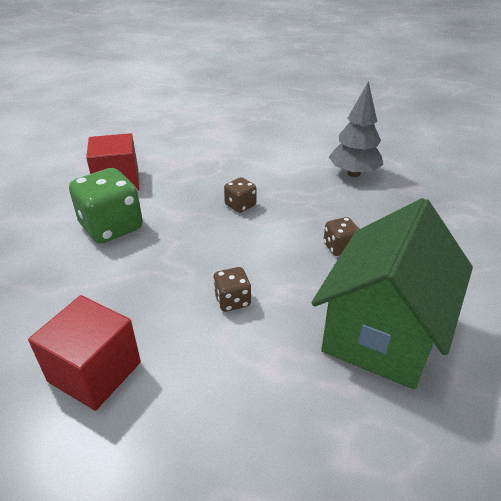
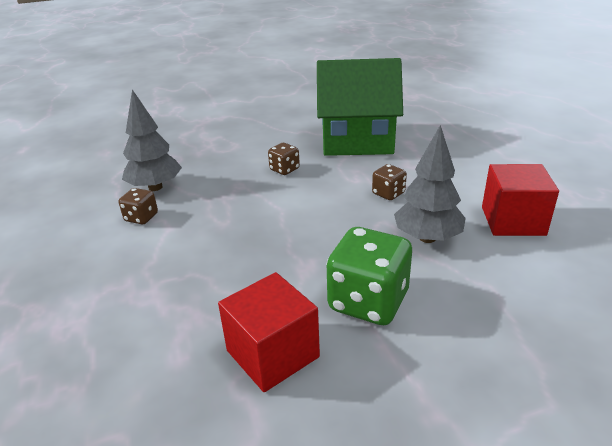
camera: 115 degrees left, 5 degrees down
(139, 290) = (427, 238): none -> grey tree
(240, 205) = (258, 231): brown dice -> brown dice (141, 217)

